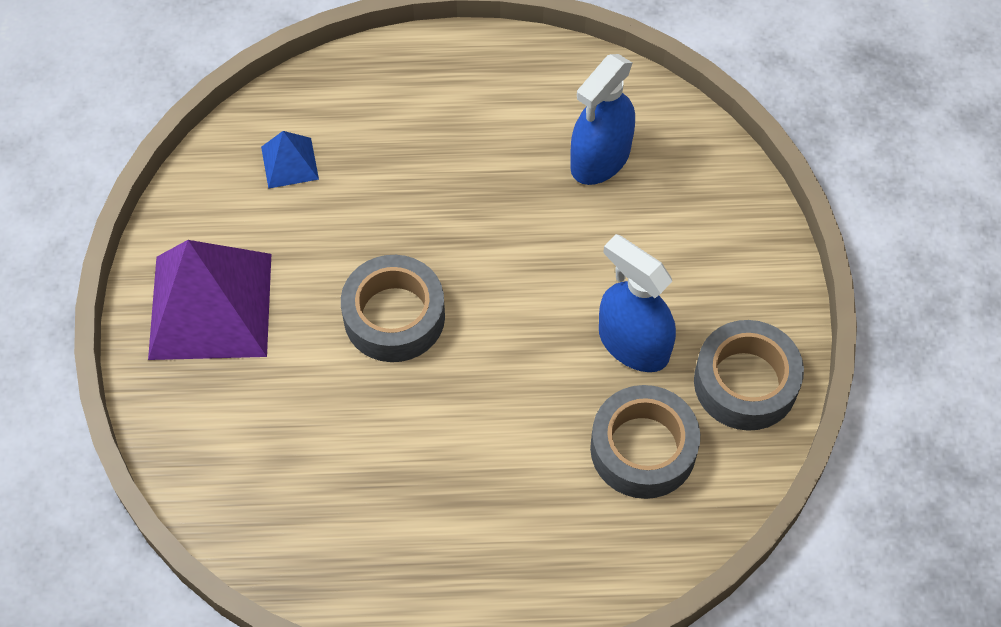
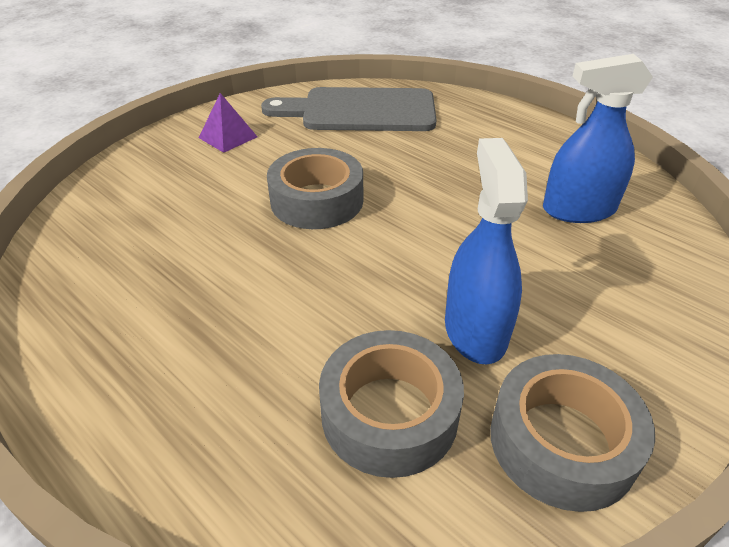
camera: 45 degrees right, 20 degrees down
(211, 305) = (228, 137): purple pyramid -> purple pyramid, size x0.46
(289, 163) = (360, 111): blue pyramid -> grey cutting board

